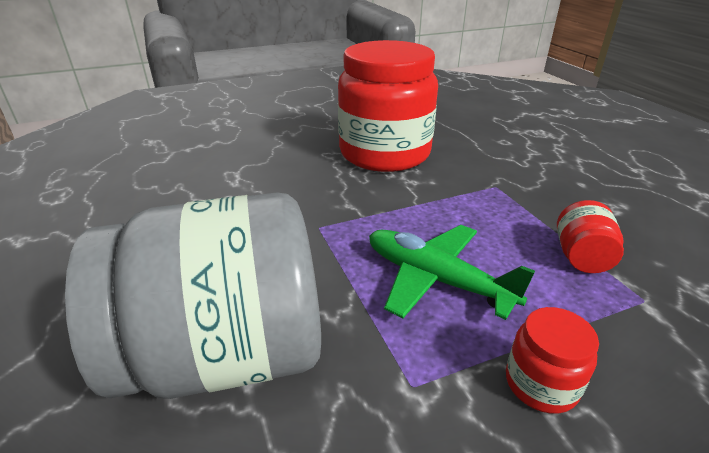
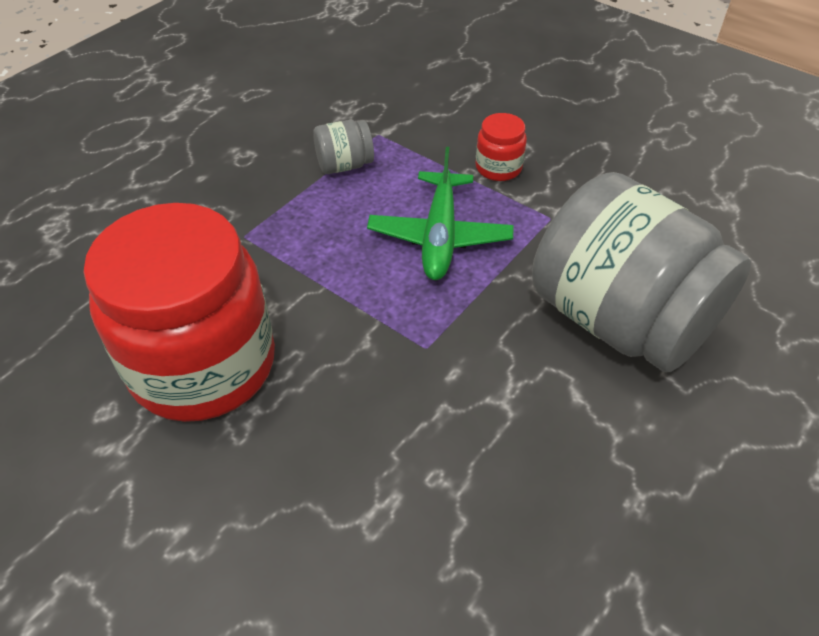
camera: 120 degrees left, 15 degrees up
(581, 257) = (344, 165): red jar -> grey jar

